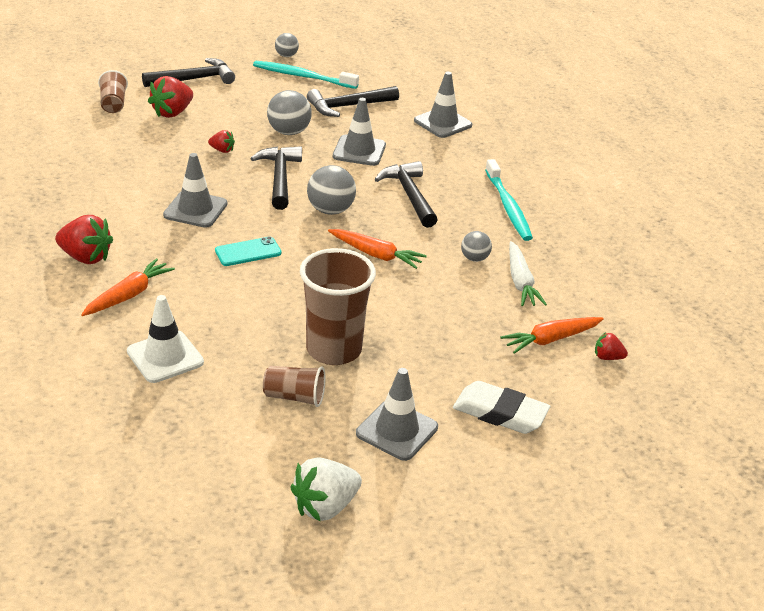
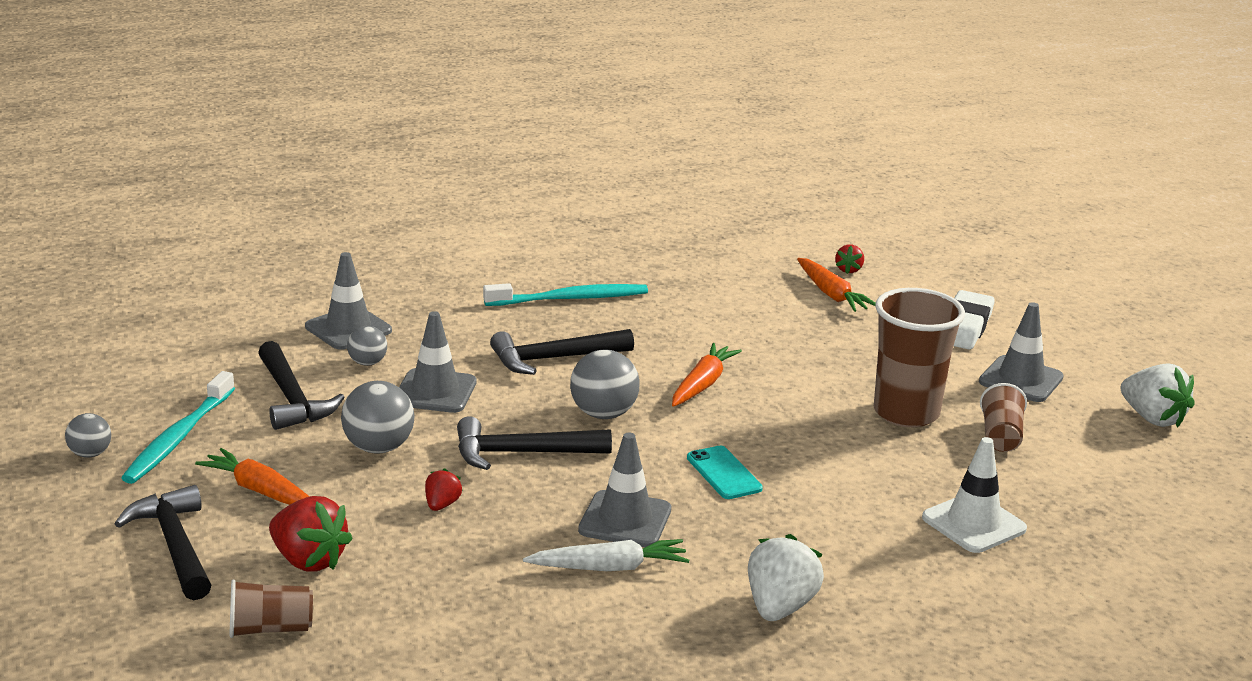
camera: 90 degrees left, 10 degrees down
(86, 257) = (779, 607): red strawberry -> white strawberry
(128, 295) = (858, 561): orange carrot -> orange carrot (261, 491)
(474, 258) = (691, 325): grey ball -> grey ball (367, 363)
(520, 282) = (731, 302): white carrot -> white carrot (609, 568)

